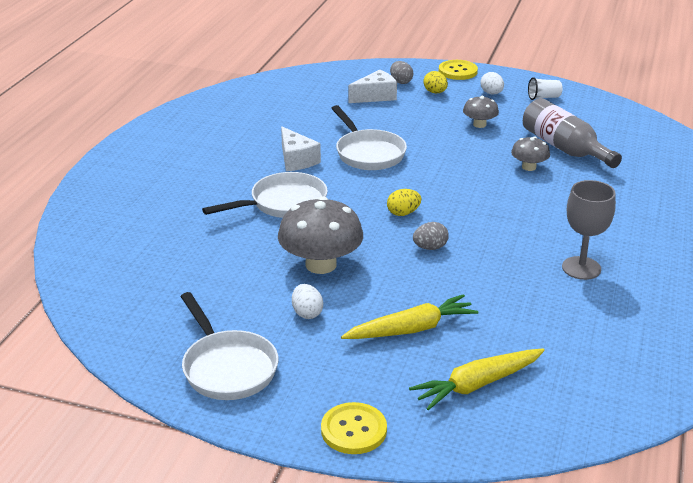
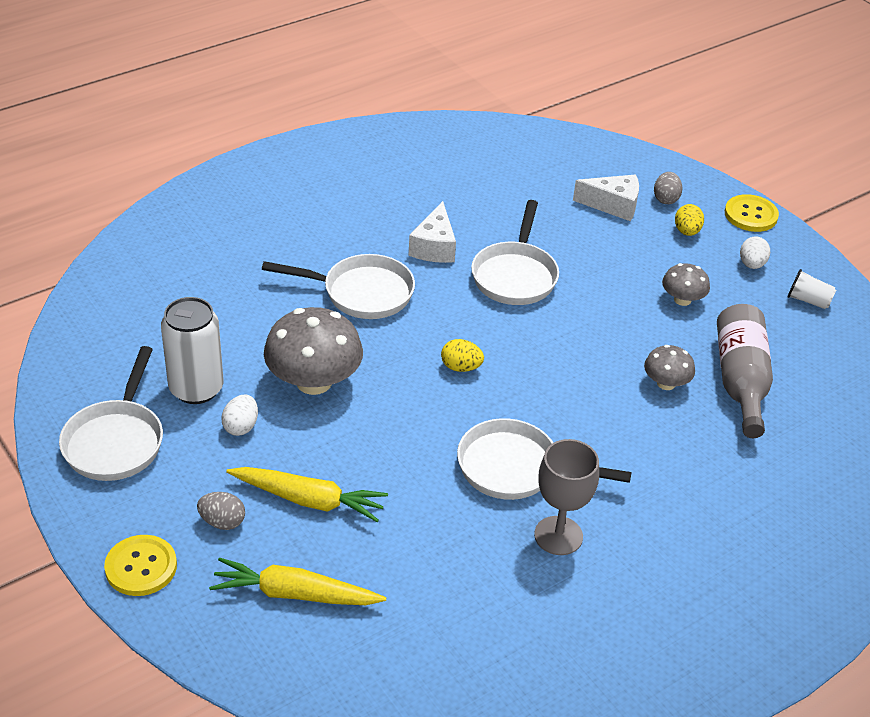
camera: 35 degrees right, 10 degrees up
(244, 308) = (196, 389): none -> white can
(430, 248) = (437, 422): grey egg -> grey egg (222, 522)
(509, 248) = (515, 468): none -> white pan

